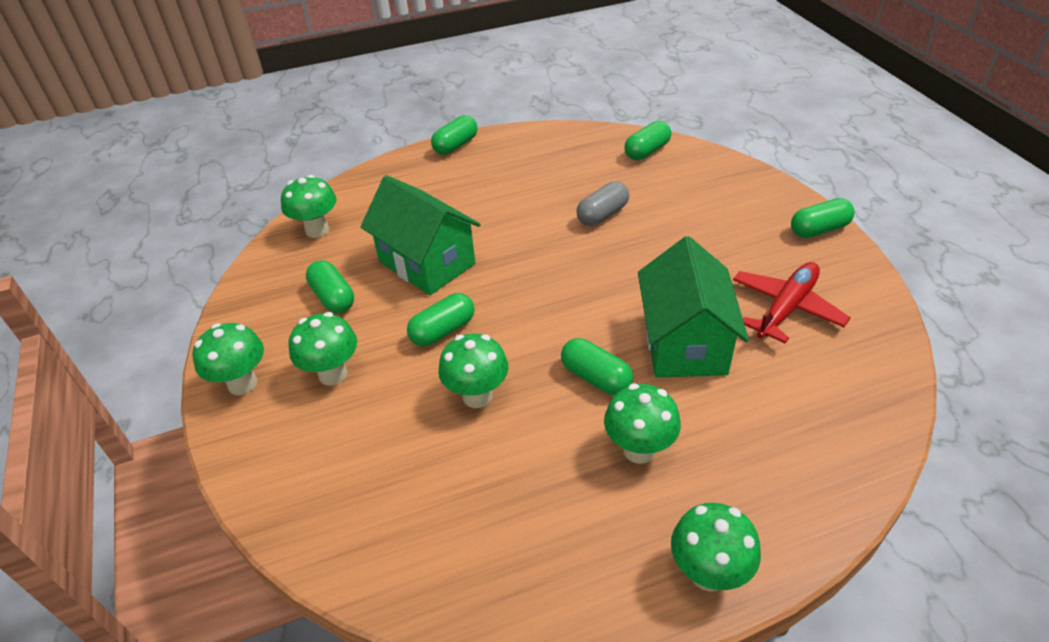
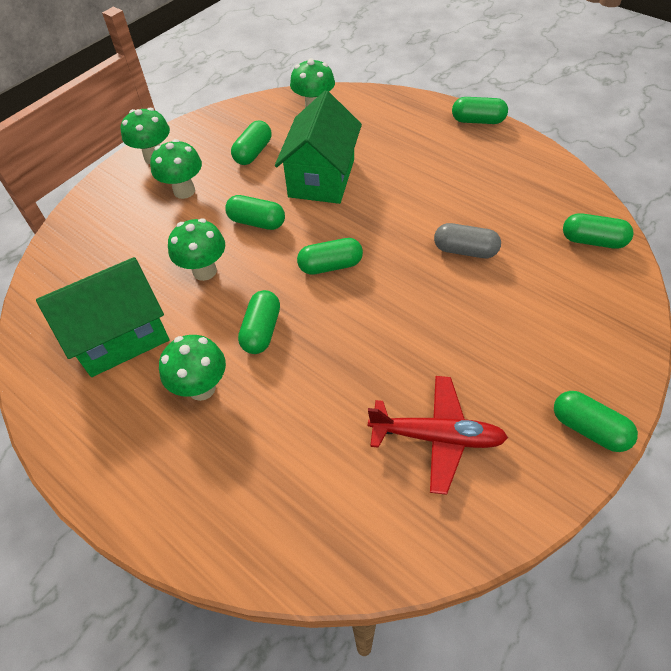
camera: 60 degrees right, 10 degrees up
(551, 300) = (330, 266): none -> green capsule
(684, 343) = (337, 373): green house -> green house (120, 336)
(708, 573) = (105, 477): green mushroom -> none

